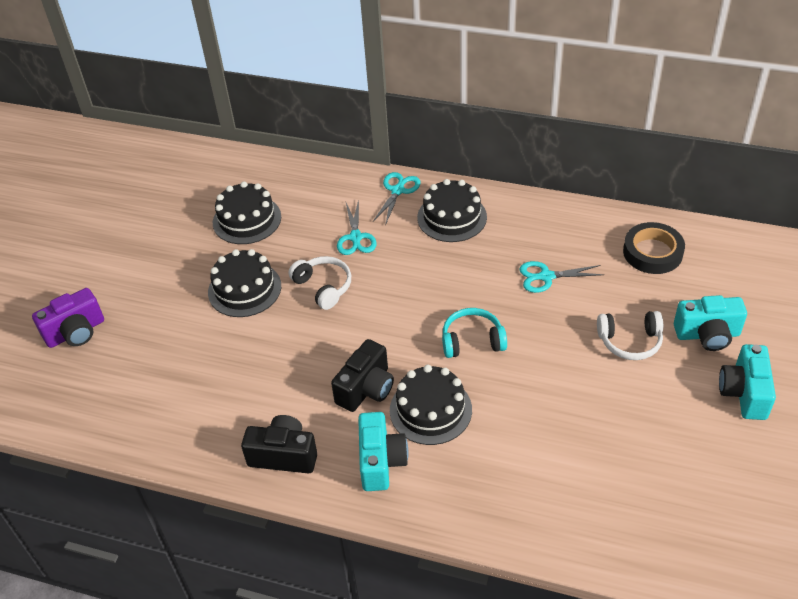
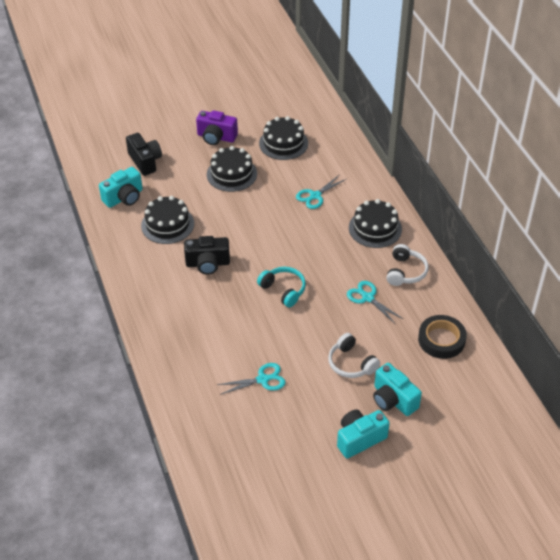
camera: 50 degrees right, 0 degrees up
(76, 332) = (144, 130): purple camera -> purple camera (216, 137)
(284, 455) = (136, 256): black camera -> black camera (145, 161)
(323, 287) = (264, 204): white headphones -> white headphones (405, 272)
(381, 461) = (165, 297): turquoise camera -> turquoise camera (124, 197)
(397, 191) = (372, 192): turquoise scissors -> turquoise scissors (262, 379)
(430, 410) = (217, 298): black cake -> black cake (167, 224)

